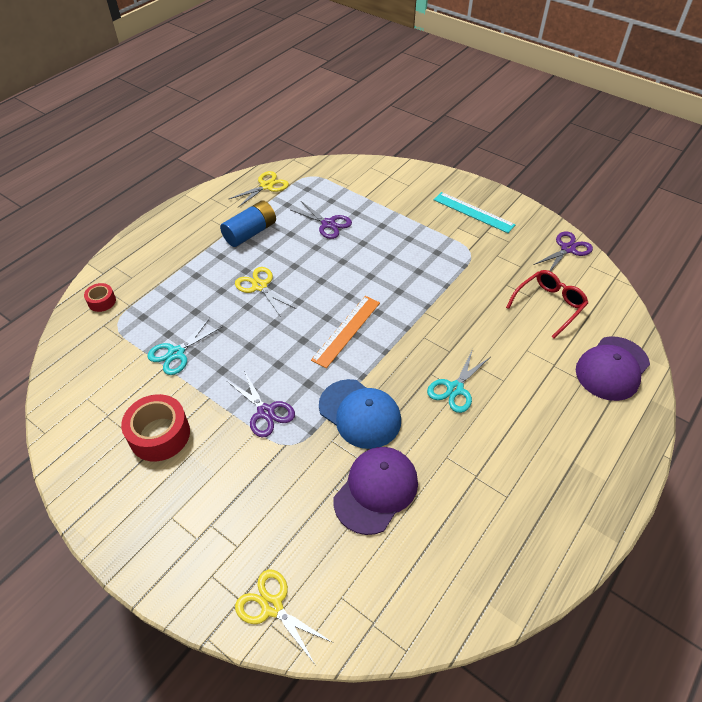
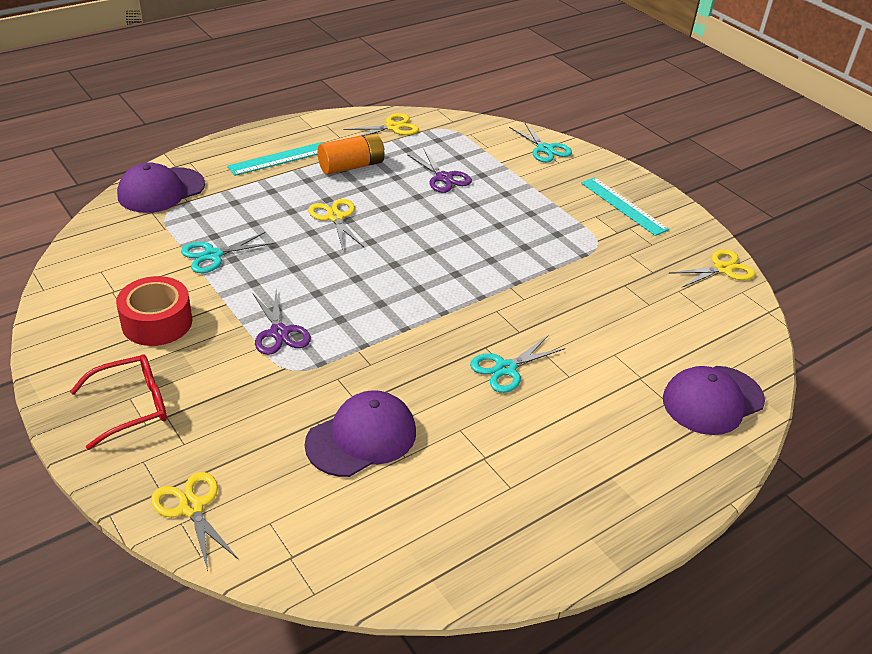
camera: 15 degrees right, 10 degrees down
(102, 301) = (161, 190): red tape -> purple cap
(188, 241) = (279, 158): none -> turquoise ruler
(250, 233) = (351, 166): blue battery -> orange battery
(346, 331) = (410, 282): orange ruler -> none
(360, 414) = (382, 362): blue cap -> none
(393, 175) = (545, 149): none -> turquoise scissors
(549, 305) = (667, 318): red glasses -> red glasses (132, 406)
(567, 249) = (722, 269): purple scissors -> yellow scissors

